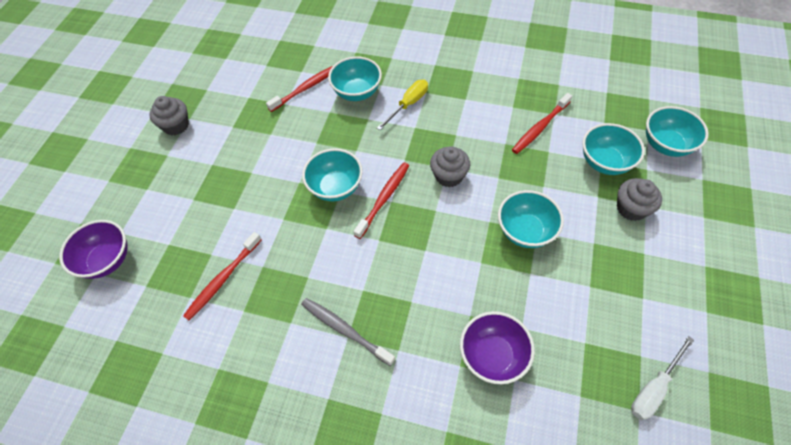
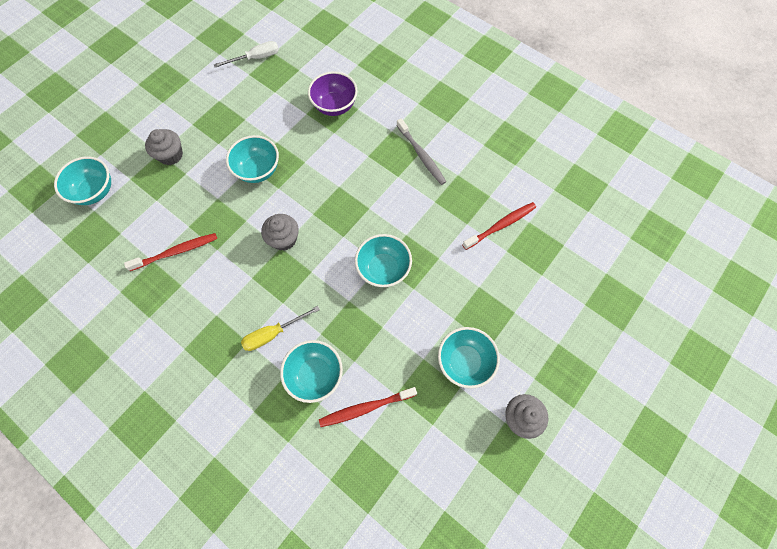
camera: 160 degrees left, 10 degrees up
(107, 260) = (596, 281): purple bowl -> none
(384, 199) = (348, 241): red toothbrush -> none
(605, 162) = (154, 197): turquoise bowl -> turquoise bowl (464, 361)

